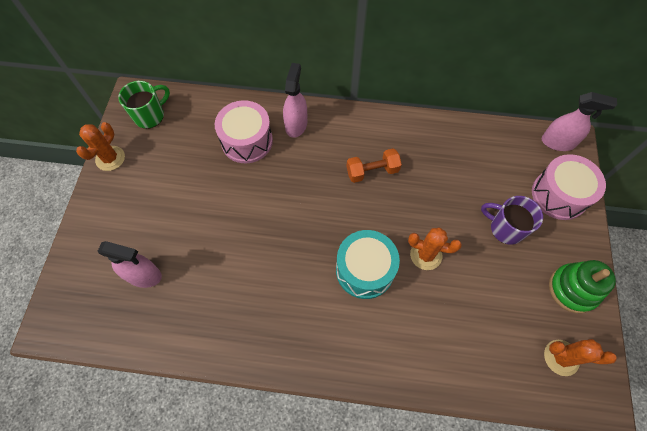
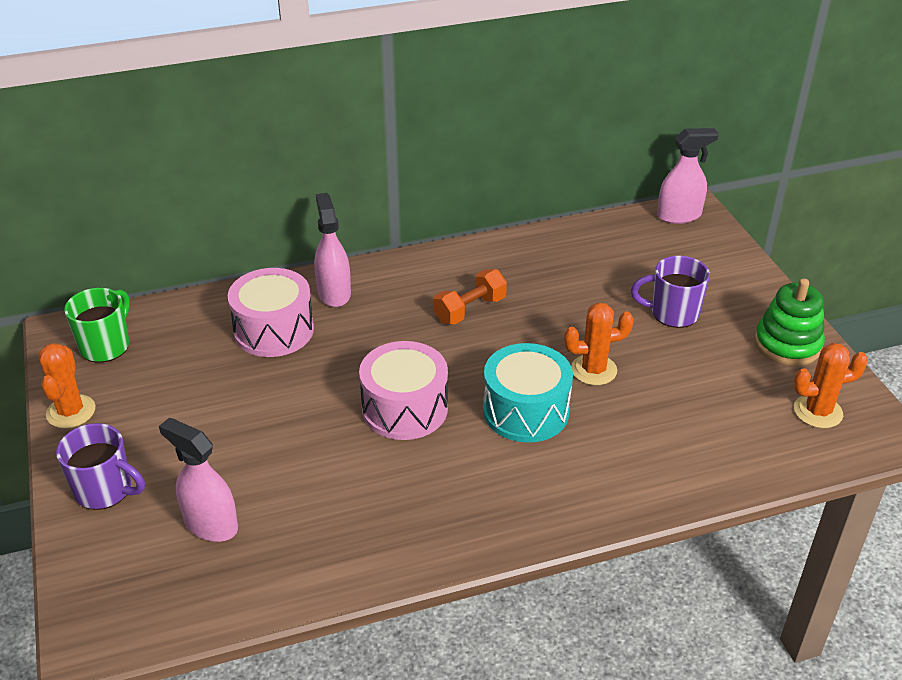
camera: 25 degrees left, 25 degrees down
(102, 225) = (105, 490): none -> purple mug
(144, 275) = (210, 524): pink spray bottle -> pink spray bottle turned 135 degrees counterclockwise
(559, 195) = (713, 263): pink drum -> pink drum (405, 408)

